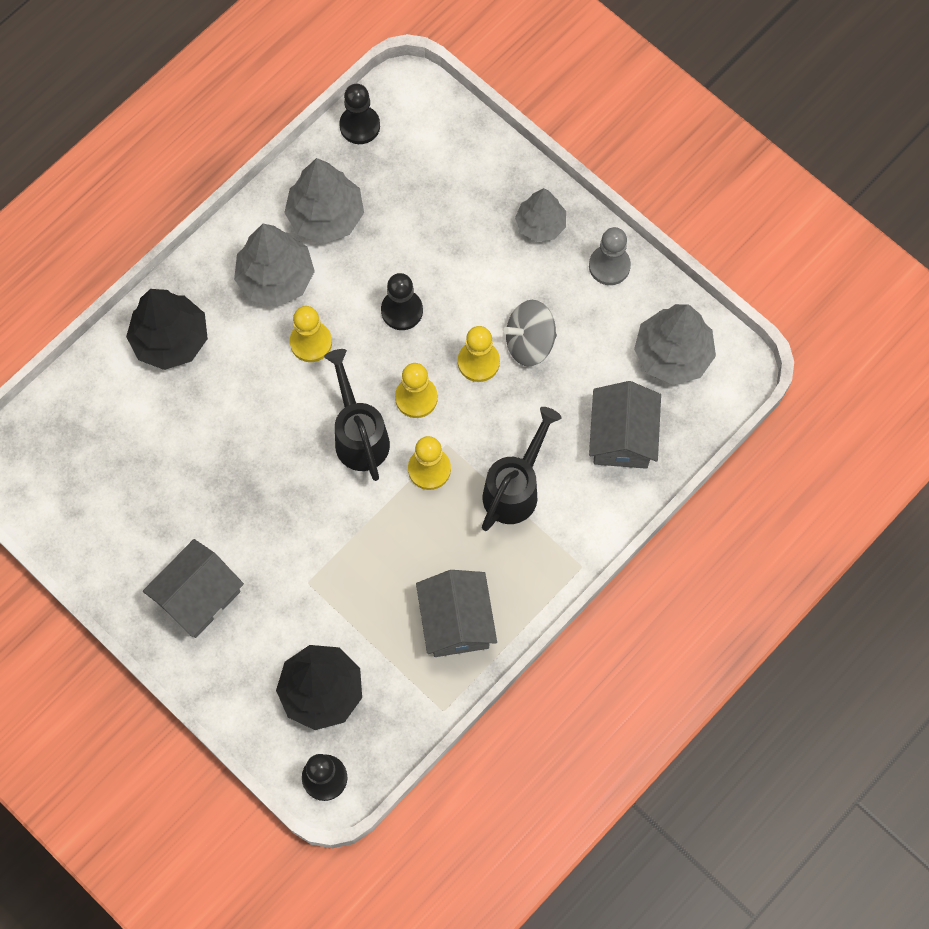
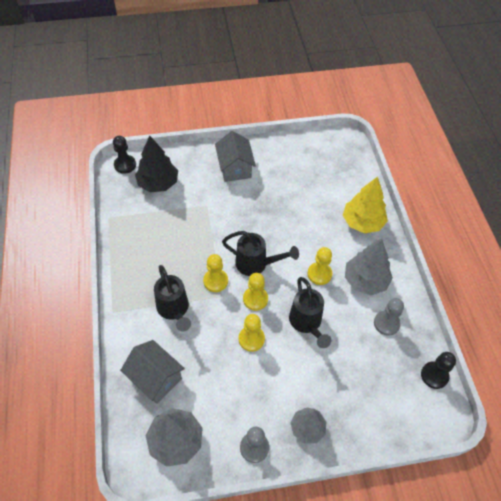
camera: 125 degrees right, 15 degrees down
(171, 340) = (362, 222): black tree -> yellow tree
(326, 216) = (386, 323): grey tree -> grey pawn
(402, 310) = (307, 323): black pawn -> black watering can
(456, 621) = (138, 246): grey house -> none
(529, 342) = (242, 371): grey spinning top -> none

